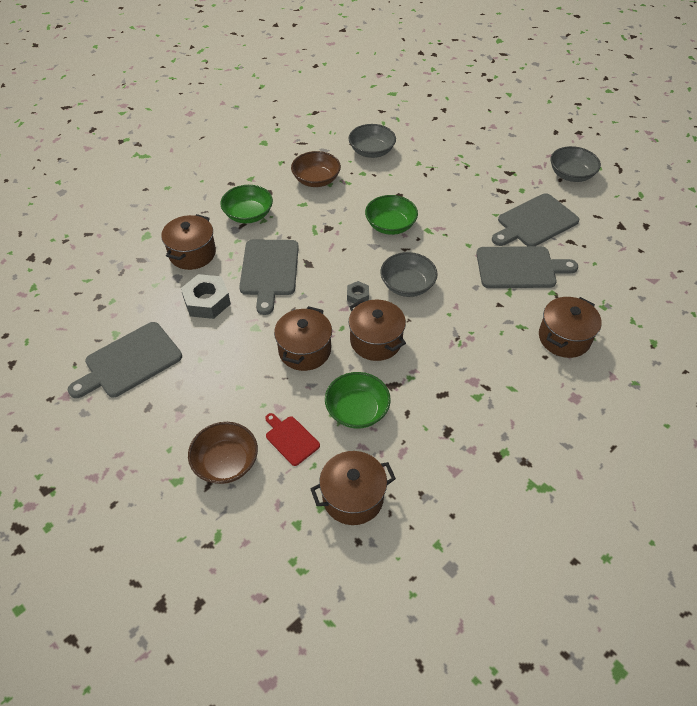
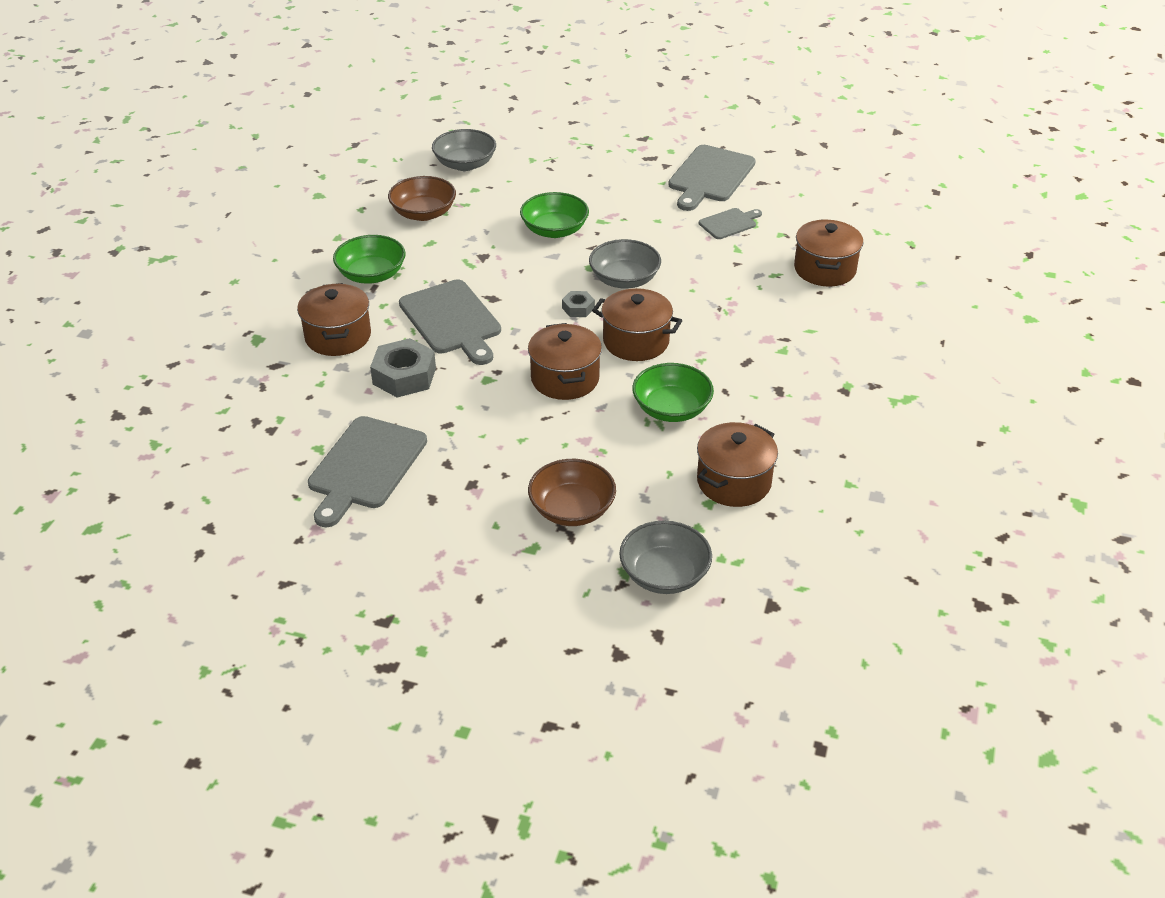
camera: 30 degrees left, 10 degrees down
(291, 439) = (624, 461): red cutting board -> none
(519, 268) = (729, 223): grey cutting board -> grey cutting board, size x0.54
(571, 175) = (710, 120): grey bowl -> grey bowl (664, 574)

